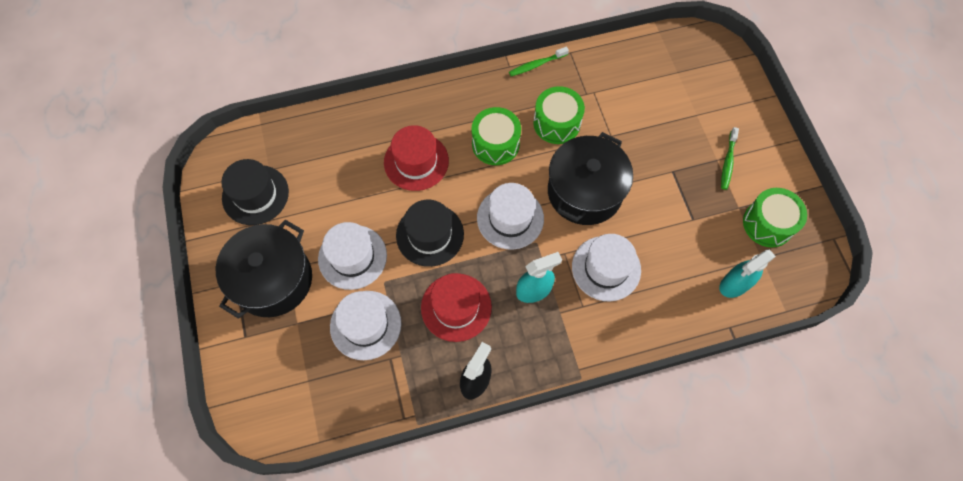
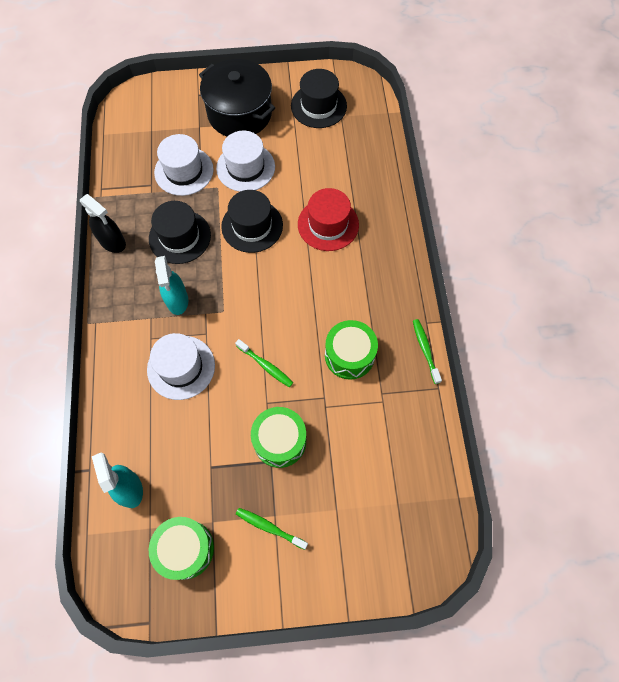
camera: 100 degrees right, 0 degrees up
(456, 307) = (180, 237): red hat -> black hat
(495, 144) = (335, 294): green drum -> green drum (280, 441)
(510, 218) = (253, 293): white hat -> none
(585, 191) = (265, 366): black pot -> green toothbrush

